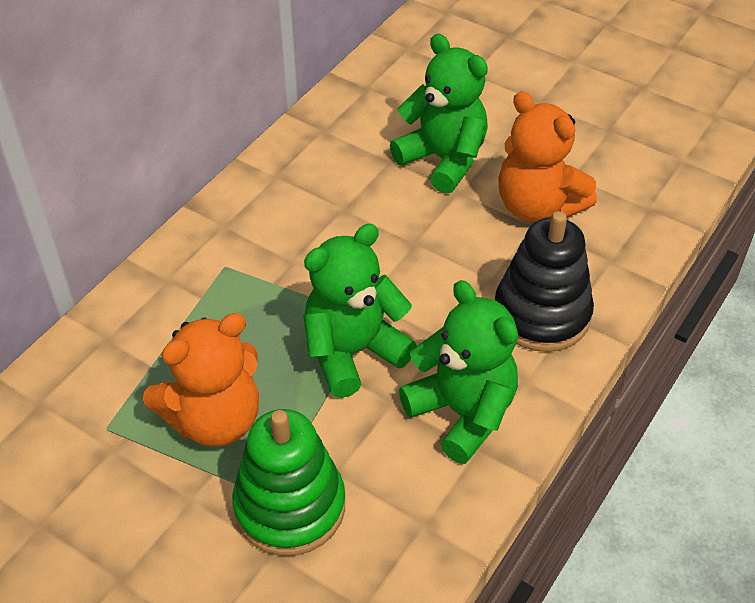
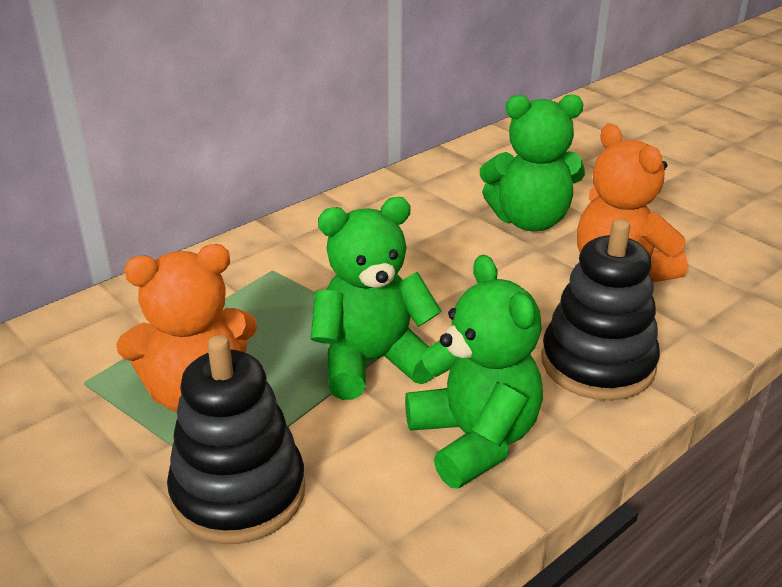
camera: 15 degrees right, 15 degrees down
(290, 506) = (238, 492): green stacking toy -> black stacking toy
(443, 160) = (530, 220): green teddy bear -> green teddy bear turned 120 degrees clockwise

